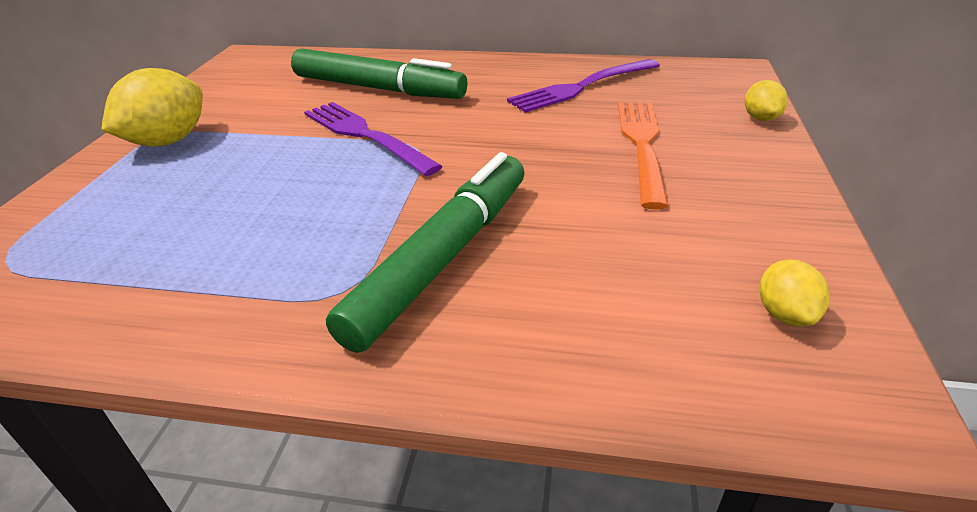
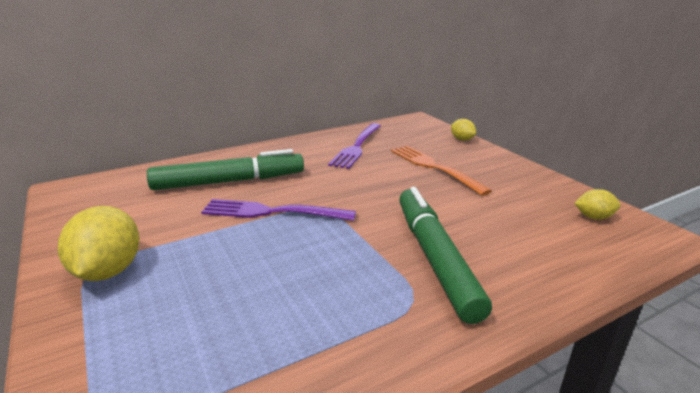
camera: 40 degrees left, 10 degrees down
(785, 314) = (593, 217): yellow lemon -> yellow lemon turned 45 degrees counterclockwise

